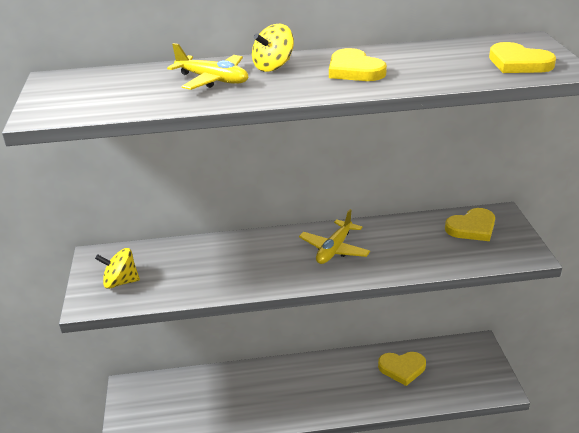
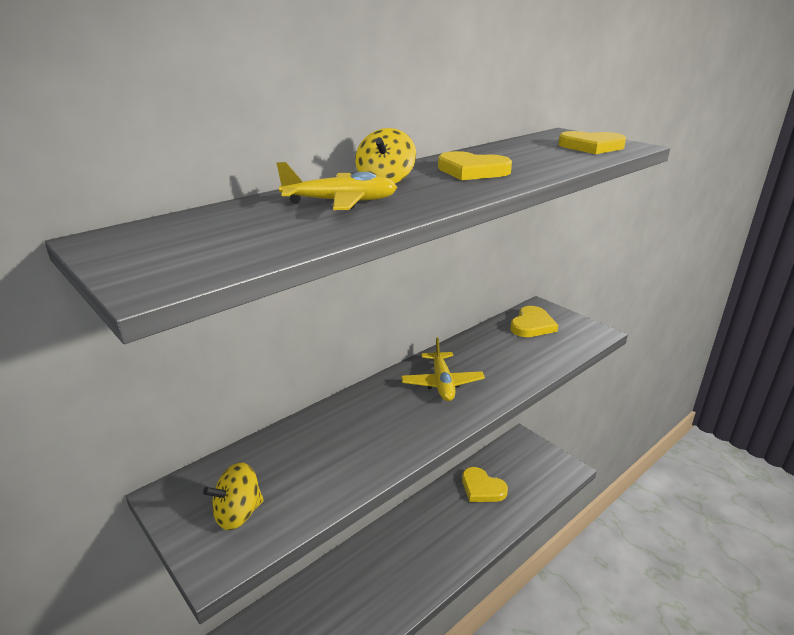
camera: 35 degrees left, 5 degrees down
(402, 368) = (482, 488): yellow heart -> yellow heart turned 75 degrees clockwise

